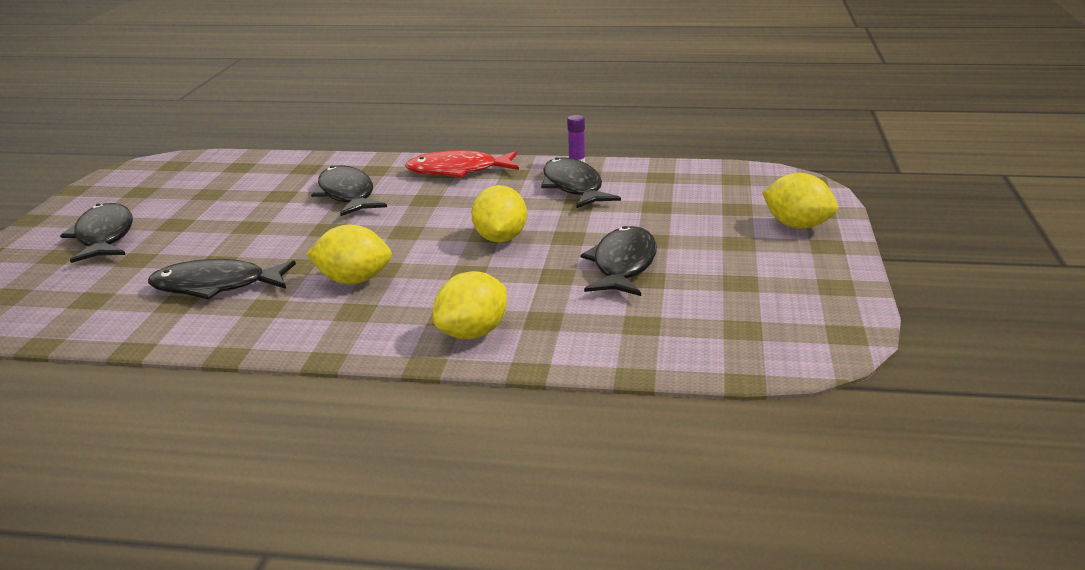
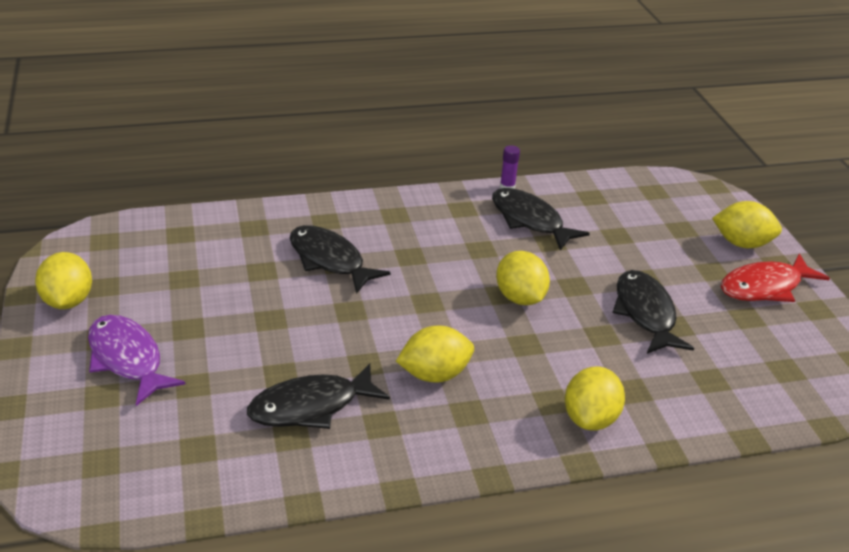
camera: 25 degrees left, 10 degrees up
(102, 197) = (68, 301): none -> yellow lemon
(104, 236) = (127, 359): black fish -> purple fish
(458, 171) = (408, 212): red fish -> red fish (765, 287)

